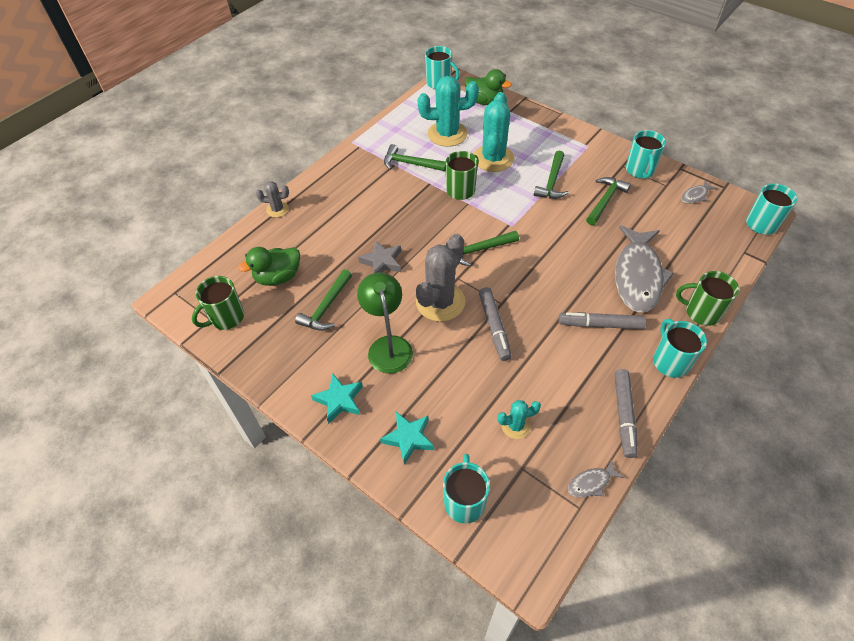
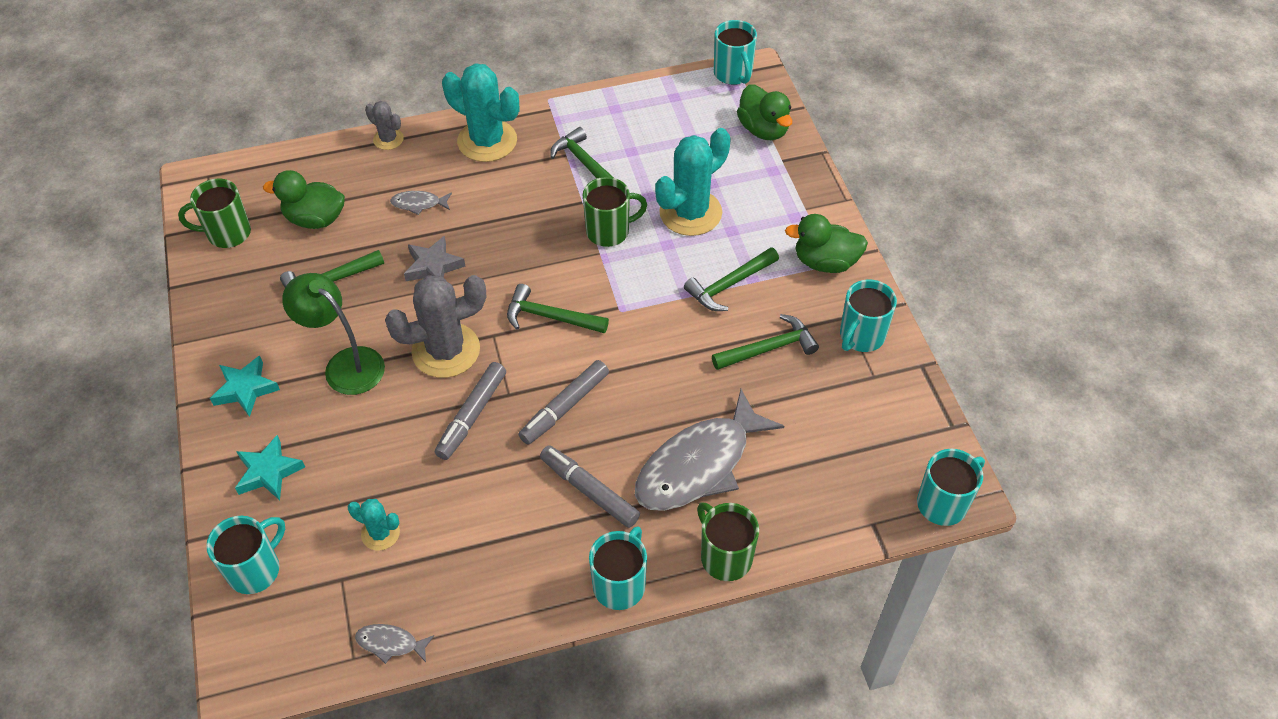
camera: 35 degrees right, 0 degrees up
(388, 346) = (345, 364): green lamp -> green lamp turned 75 degrees counterclockwise
(447, 134) = (669, 149): turquoise cactus -> turquoise cactus (487, 141)
(584, 146) = (825, 262): none -> green duck
(623, 415) = (500, 603): grey marker -> grey marker (564, 407)
(695, 196) = (896, 413): grey fish -> grey fish (419, 204)

